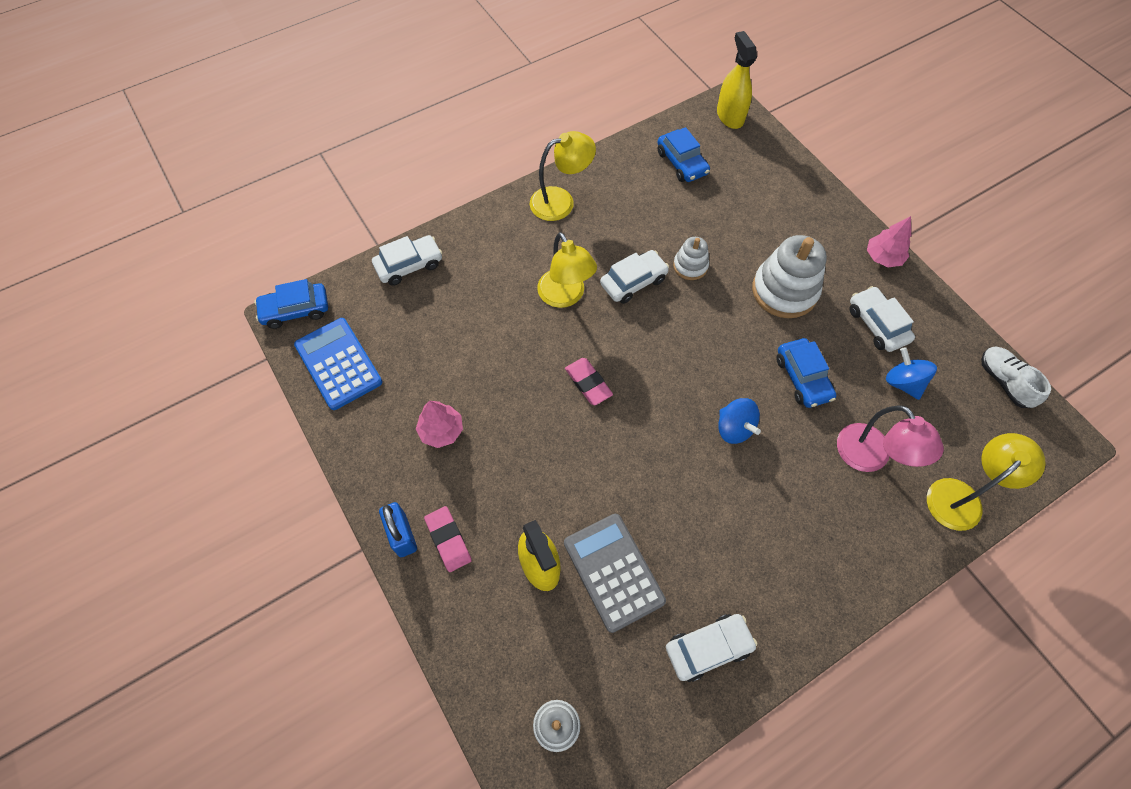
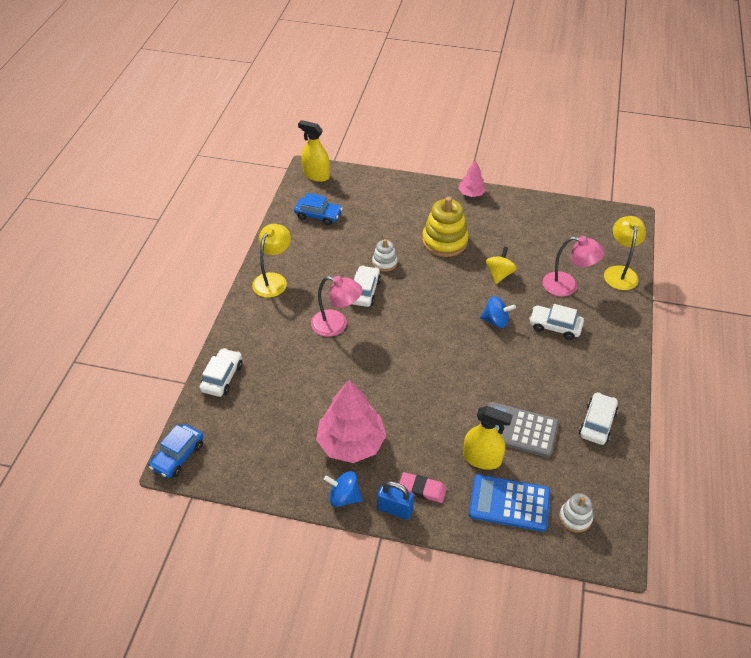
camera: 45 degrees left, 15 degrees down
(338, 364) = (245, 461): blue calculator -> blue calculator (509, 503)
(441, 430) = (351, 443): pink tree -> pink tree, size x1.91
(565, 296) = (336, 325): yellow lamp -> pink lamp
(588, 383) = (401, 357): pink eraser -> none
(784, 291) = (444, 241): white stacking toy -> yellow stacking toy
(802, 378) = (499, 274): blue car -> yellow spinning top
(877, 324) = (503, 226): white car -> white car (555, 326)
(902, 382) = (543, 243): blue spinning top -> blue spinning top (344, 497)
(1004, 382) = (582, 211): white shoe -> none

